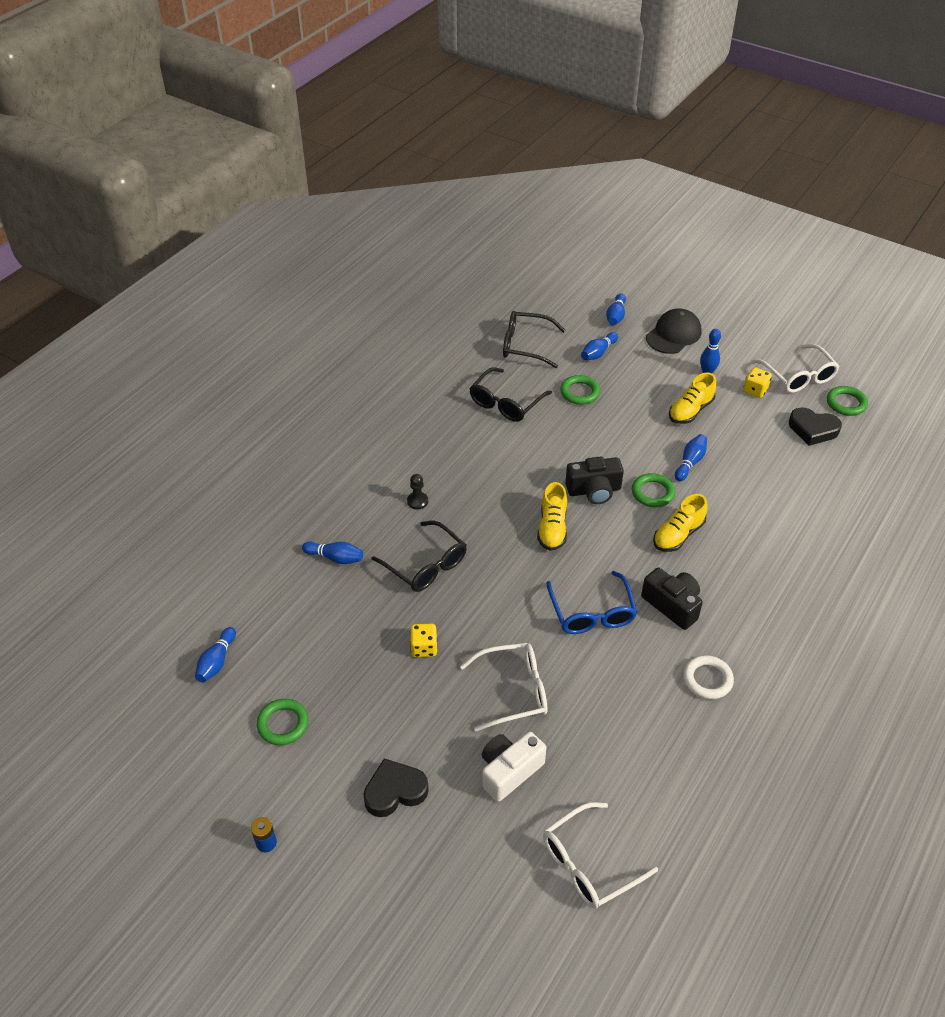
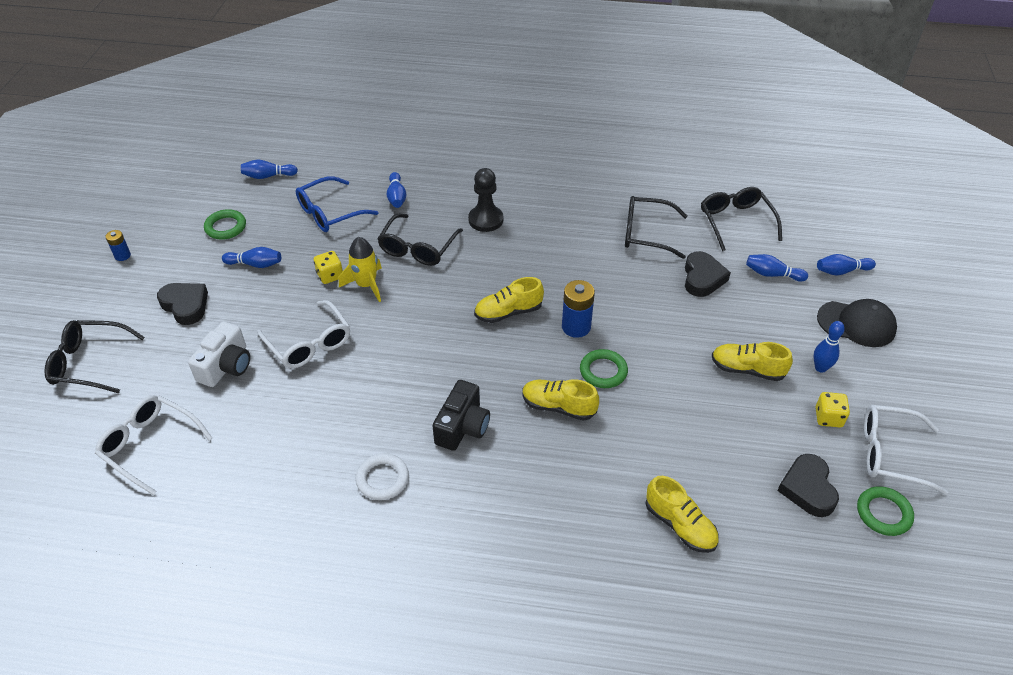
camera: 65 degrees right, 0 degrees up
(417, 501) = (485, 220): black pawn -> black pawn, size x1.76
(437, 907) = (89, 363): none -> black glasses
(455, 621) = (366, 285): none -> yellow rocket
(509, 771) = (226, 366): white camera -> white camera turned 90 degrees clockwise
(579, 392) = (702, 278): green ring -> black heart
(592, 612) = (422, 369): blue glasses -> blue glasses (330, 213)
(594, 490) = (576, 327): black camera -> blue battery
(690, 462) = (668, 389): blue bowling pin -> blue bowling pin (255, 264)
(798, 376) = (890, 454): white glasses -> white glasses turned 60 degrees clockwise
(820, 509) = (680, 525): none -> yellow shoe

